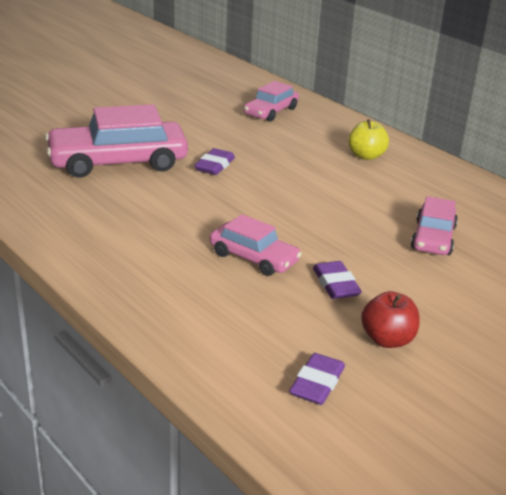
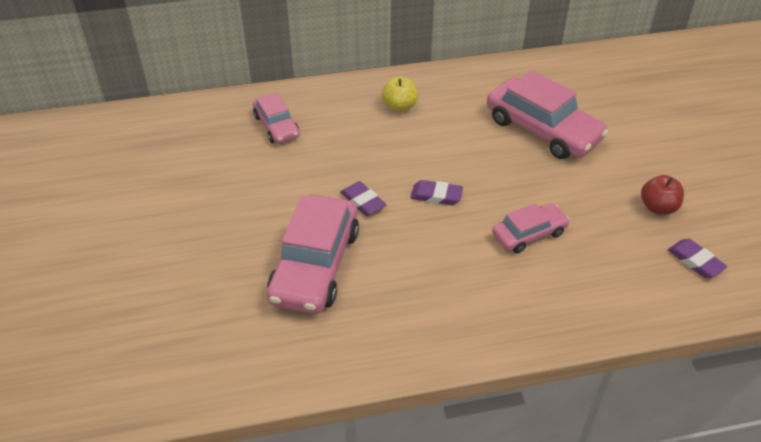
camera: 60 degrees left, 15 degrees up
(336, 284) = (583, 204): purple eraser -> purple eraser (436, 195)
(433, 238) = (542, 129): pink car -> pink car, size x1.78

